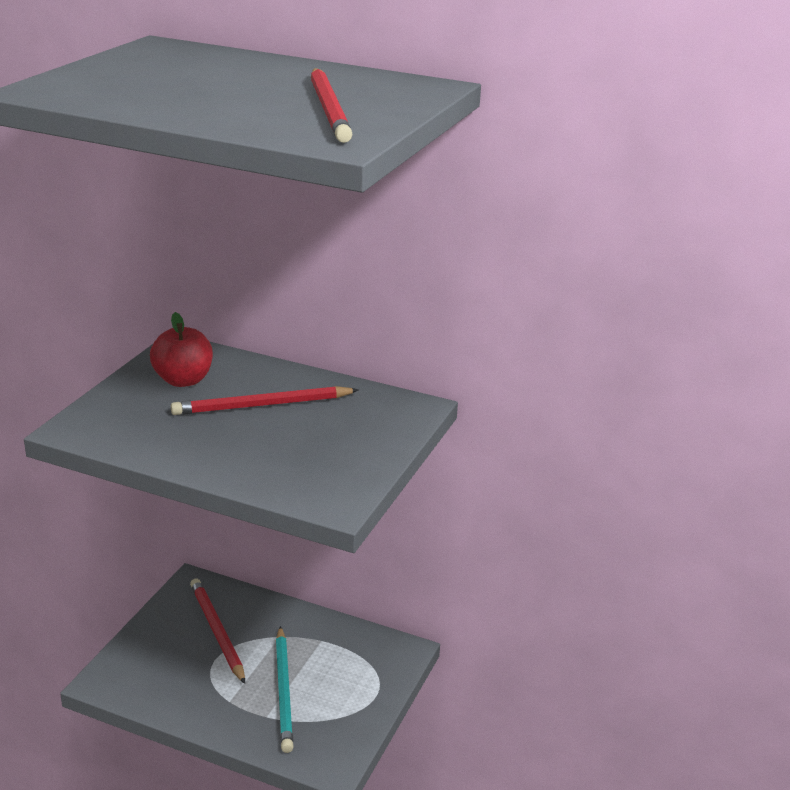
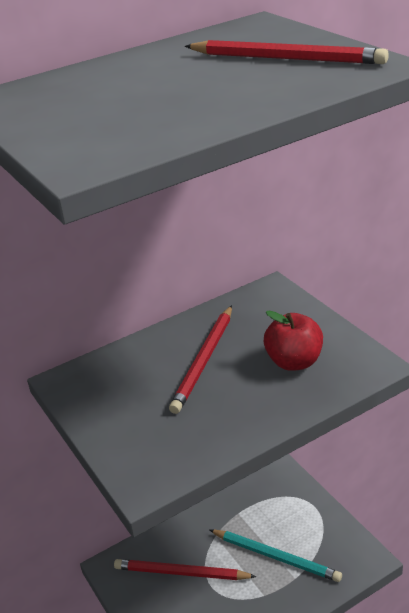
camera: 50 degrees left, 5 degrees up
(183, 380) = (123, 392): red apple -> red apple (294, 362)

